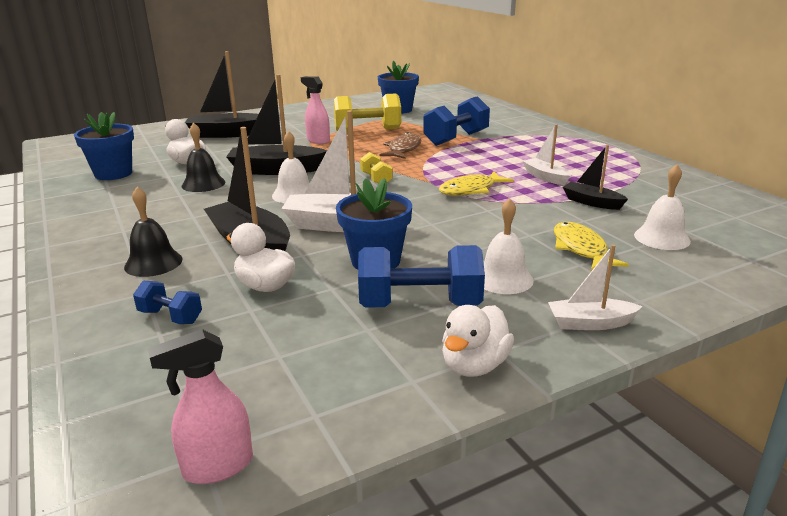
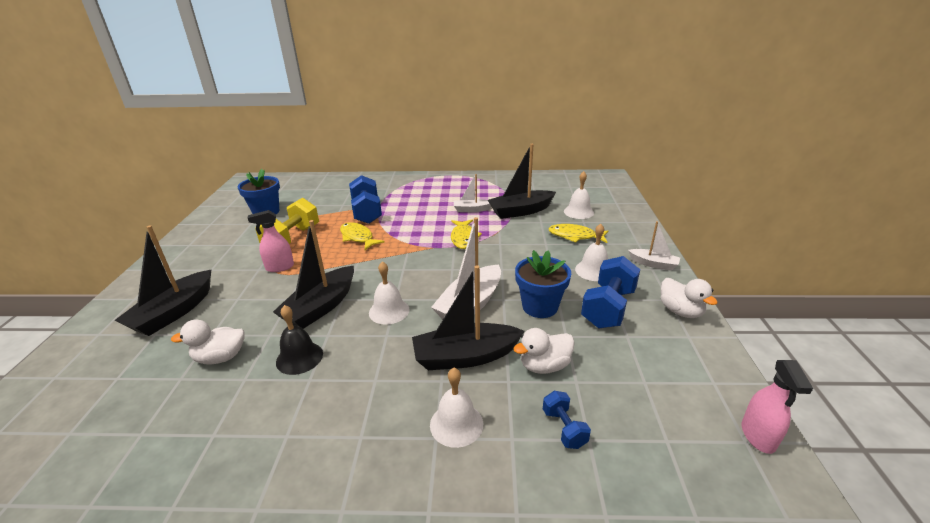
camera: 60 degrees left, 5 degrees up
(113, 174) = (174, 424): blue flower pot -> none
(153, 263) = (456, 424): black bell -> white bell
(170, 317) = (564, 428): blue dumbbell -> blue dumbbell turned 75 degrees counterclockwise
(376, 179) = (402, 266): yellow dumbbell -> none
(403, 149) = (358, 237): brown fish -> yellow fish
(590, 323) = (653, 264): white boat -> white boat turned 90 degrees counterclockwise
(591, 202) = (521, 211): black boat -> black boat, size x1.77

